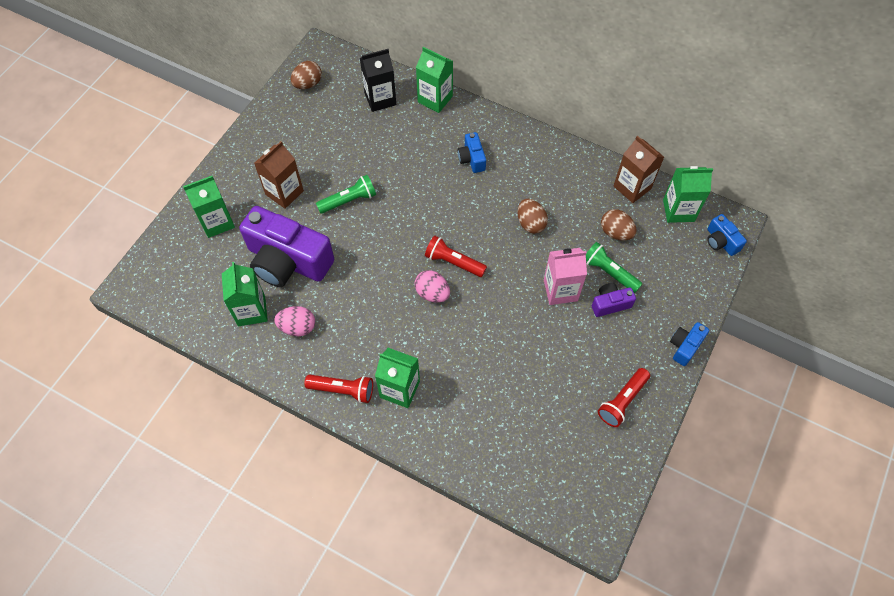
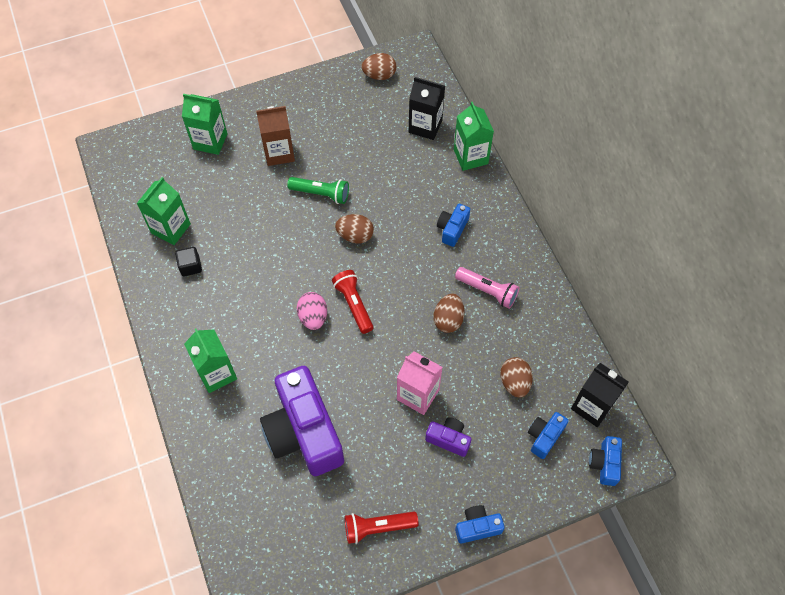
camera: 40 degrees right, 0 degrees up
(288, 261) = (231, 209): purple camera -> purple camera (304, 432)
(298, 327) = (190, 266): pink egg -> black cube
(342, 390) = (176, 340): red flashlight -> none
(405, 213) = (355, 236): none -> brown egg
(538, 184) = (487, 291): none -> pink flashlight
(609, 272) = (474, 412): green flashlight -> none
(632, 187) = (569, 354): brown carton -> none
(668, 253) = (544, 437): none -> blue camera
(678, 210) = (592, 406): green carton -> black carton

